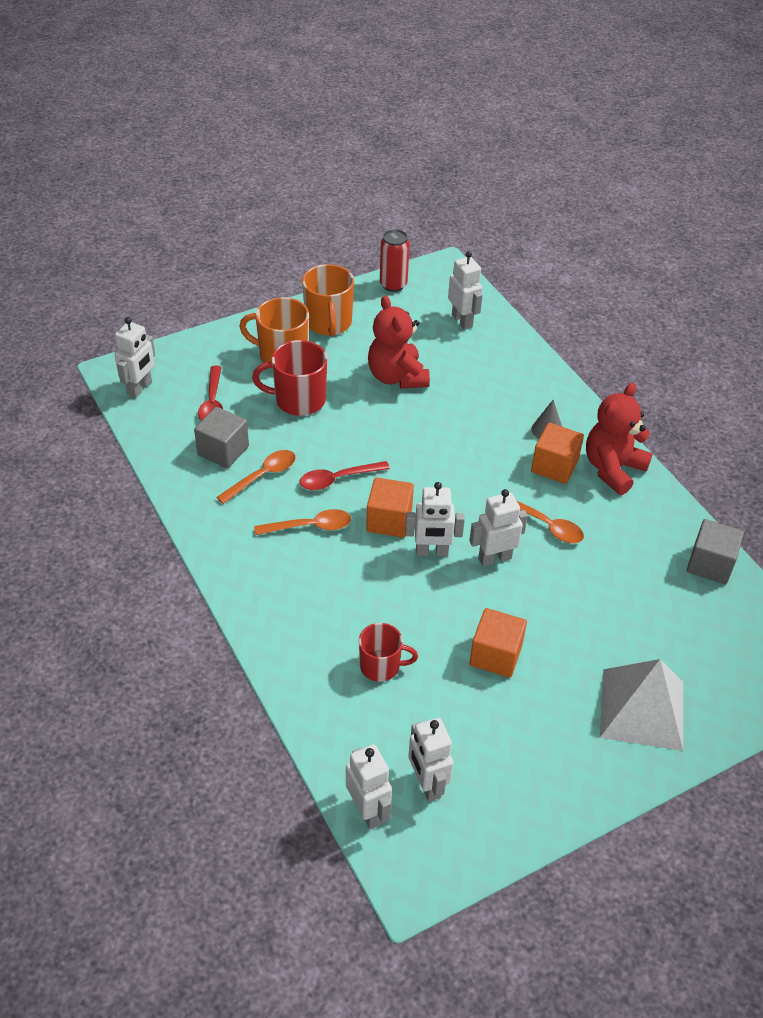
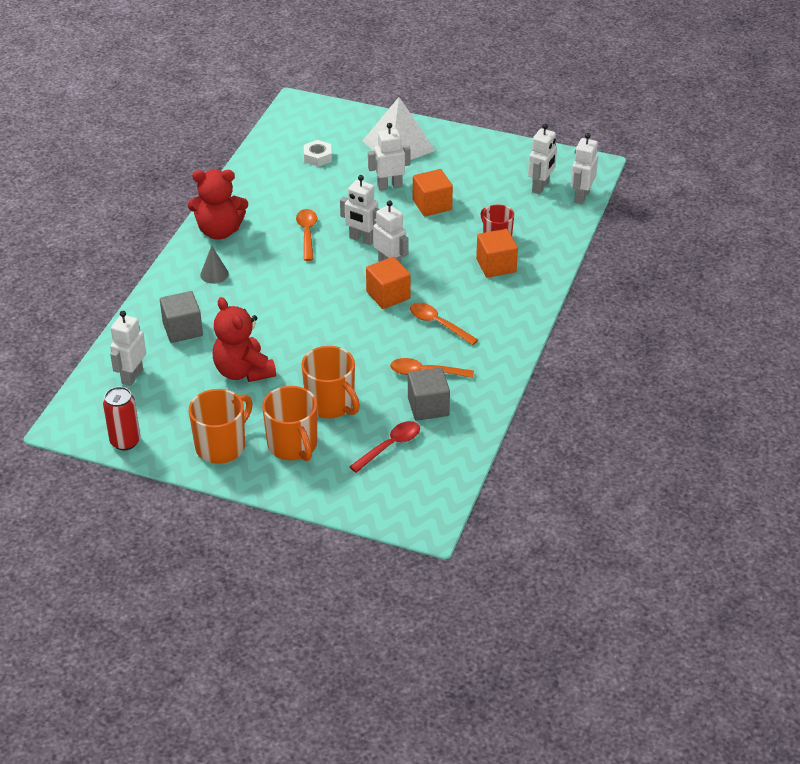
camera: 130 degrees left, 5 degrees down
(140, 388) = (426, 496): white robot -> white robot (389, 186)
(298, 400) = (331, 404): red mug -> orange mug
(338, 479) = (382, 337): red spoon -> none
(397, 377) = (243, 371): red teddy bear -> red teddy bear turned 120 degrees clockwise
(554, 466) = (247, 255): orange cube -> orange cube (496, 265)
(681, 619) = (317, 157): none -> white nut
(710, 564) = (260, 164): grey cube -> grey cube (182, 329)

